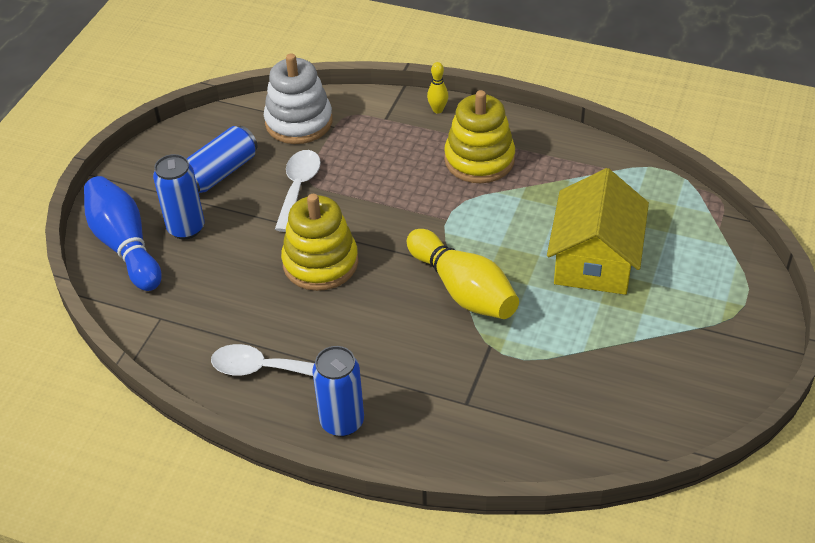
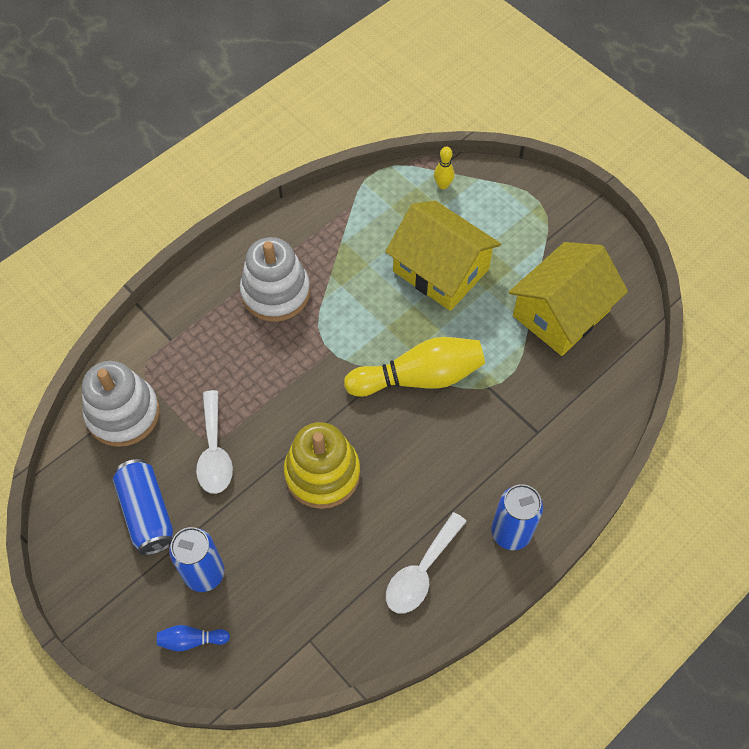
camera: 65 degrees left, 15 degrees up
(125, 245) = (191, 640): blue bowling pin -> blue bowling pin, size x0.45
(298, 188) = (214, 452): white spoon -> white spoon turned 135 degrees counterclockwise
(438, 110) = (189, 293): yellow bowling pin -> yellow bowling pin (443, 185)
(479, 159) = (275, 292): yellow stacking toy -> white stacking toy
(620, 372) = (561, 313): none -> yellow house

